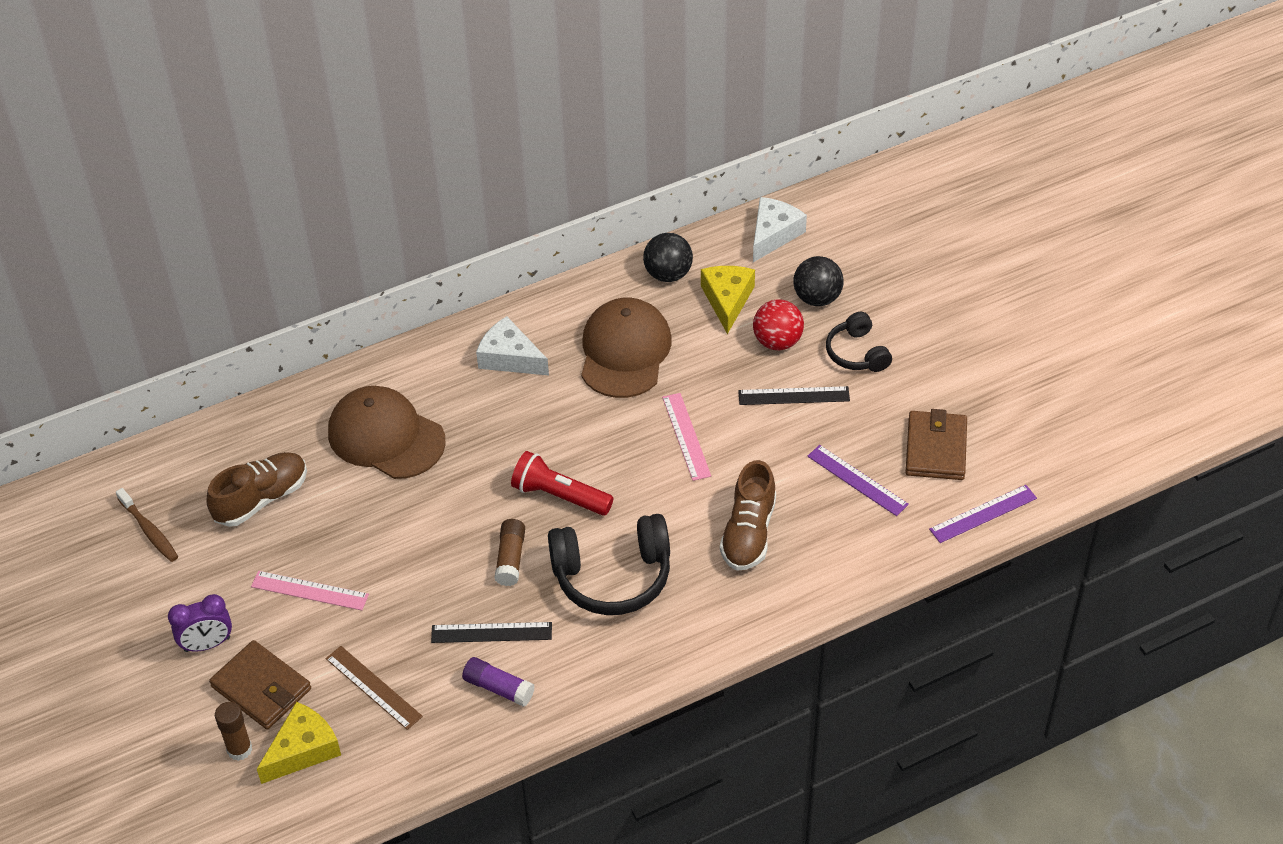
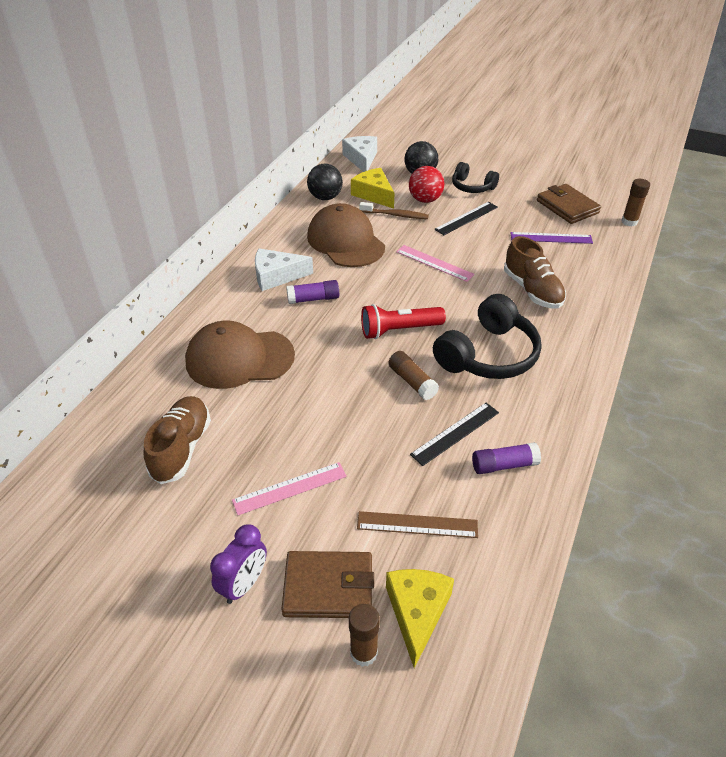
camera: 40 degrees left, 5 degrees down
(149, 531) = (100, 528): brown toothbrush -> brown toothbrush (395, 215)
(517, 408) = (313, 299): none -> purple glue stick
(983, 514) = (629, 222): purple ruler -> brown glue stick

